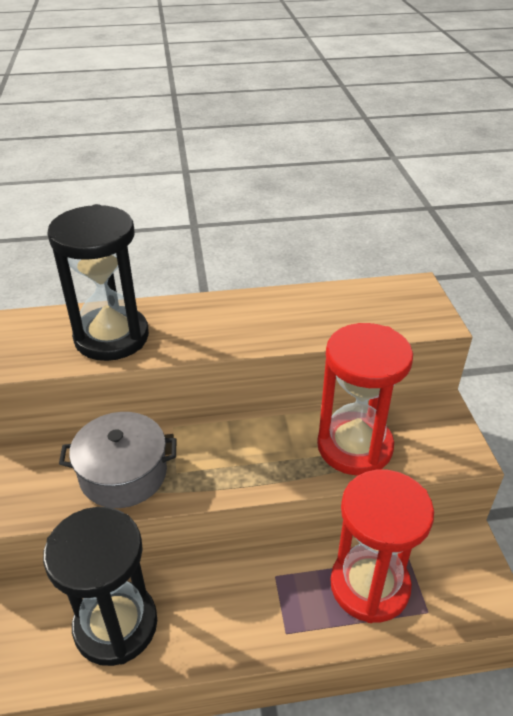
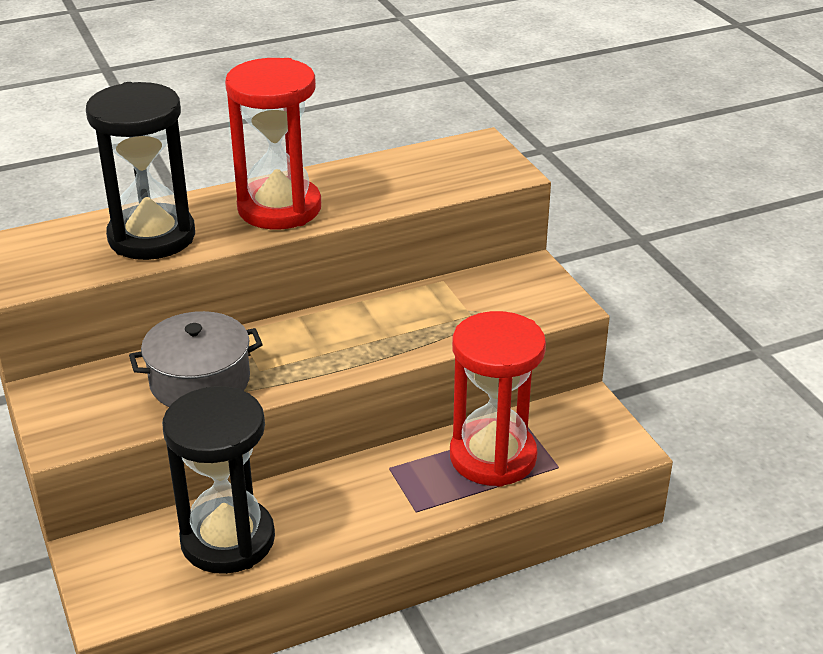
camera: 15 degrees left, 5 degrees down
(354, 446) = (448, 316): red hourglass -> red hourglass (279, 208)

